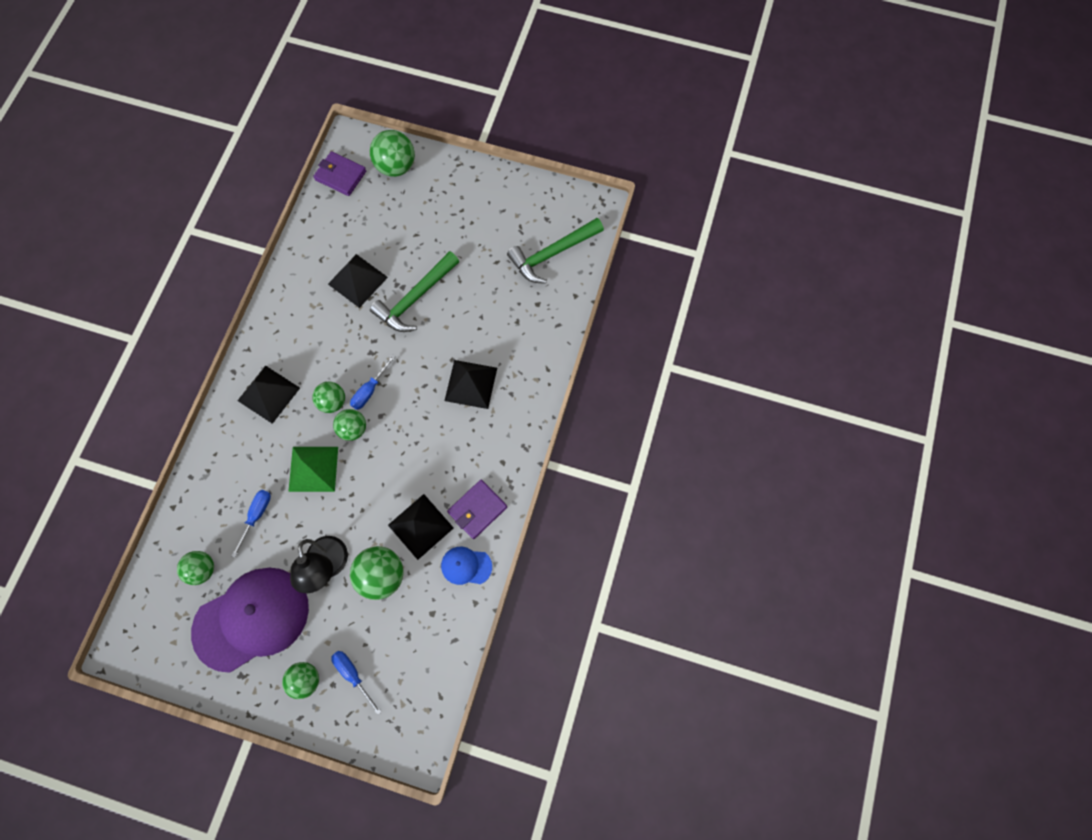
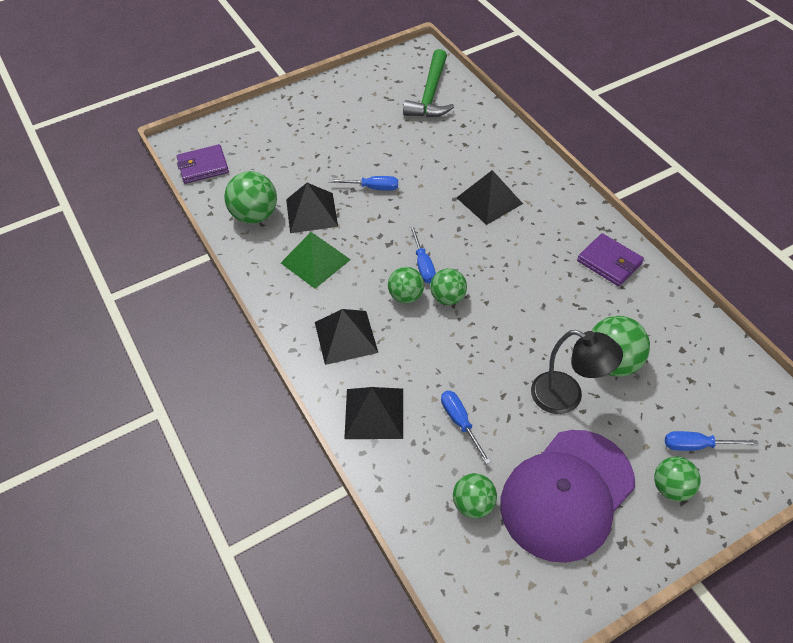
camera: 45 degrees left, 20 degrees down
(252, 619) = (566, 494): purple cap -> purple cap turned 150 degrees counterclockwise
(313, 468) = (456, 349): green pyramid -> green pyramid (315, 261)
(396, 166) = (242, 131): green ball -> green ball (255, 215)
(415, 298) = (372, 188): green hammer -> blue screwdriver
(421, 526) = (589, 308): black pyramid -> black pyramid (374, 413)
(466, 566) = (656, 300): blue cap -> none
(477, 509) = (609, 262): purple wallet -> purple wallet turned 45 degrees counterclockwise

